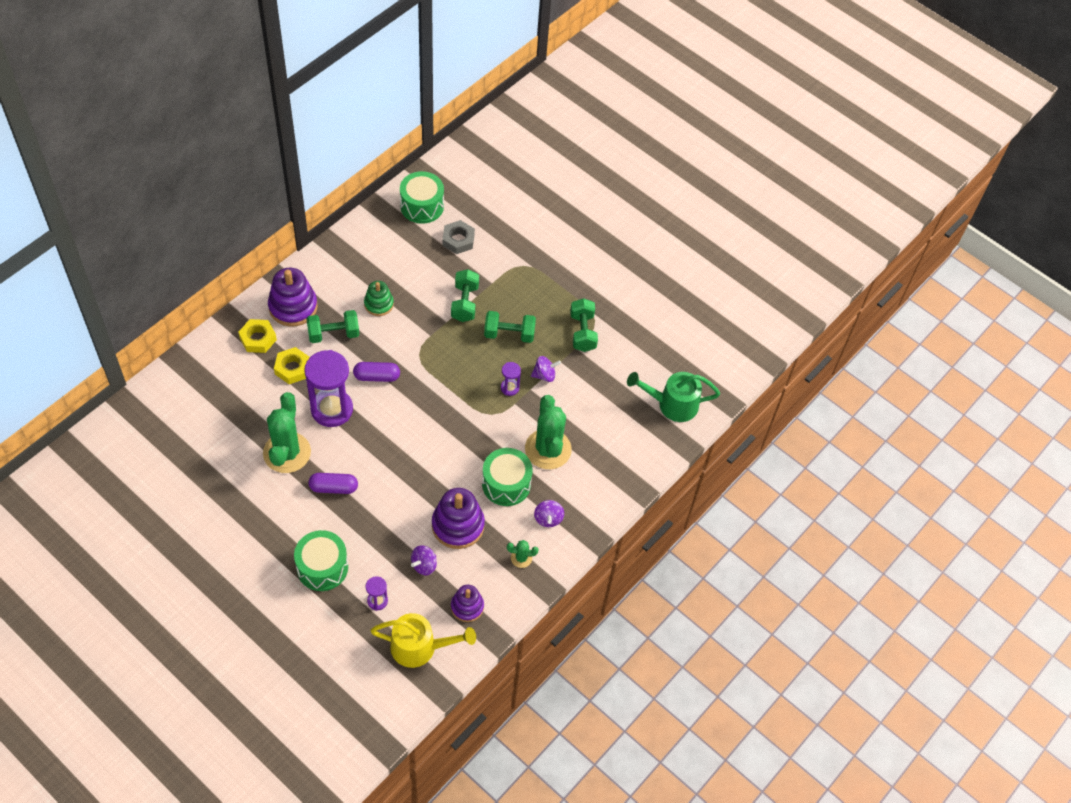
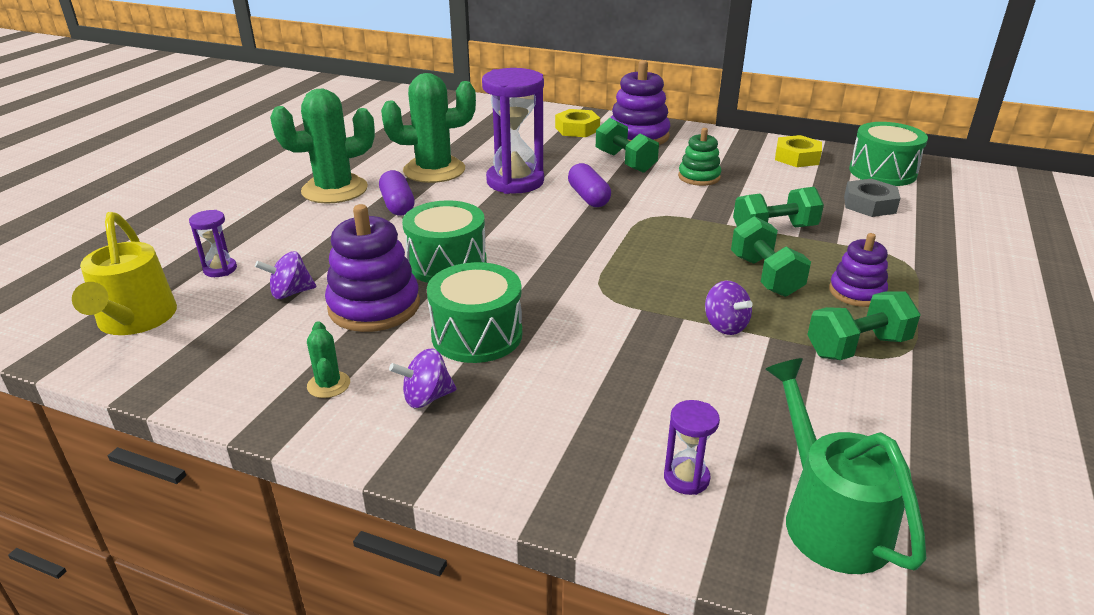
camera: 75 degrees right, 25 degrees down
(292, 368) = (554, 151): yellow nut -> yellow nut (797, 157)
(322, 567) = (270, 222): green drum -> green drum (447, 263)
(424, 565) = (290, 293): purple spinning top -> purple spinning top turned 45 degrees counterclockwise
(467, 607) = (215, 348): purple stacking toy -> purple stacking toy (856, 292)
(509, 388) = (666, 298): purple hourglass -> purple hourglass (686, 478)
(548, 449) = (576, 363): green cactus -> green cactus (334, 190)

